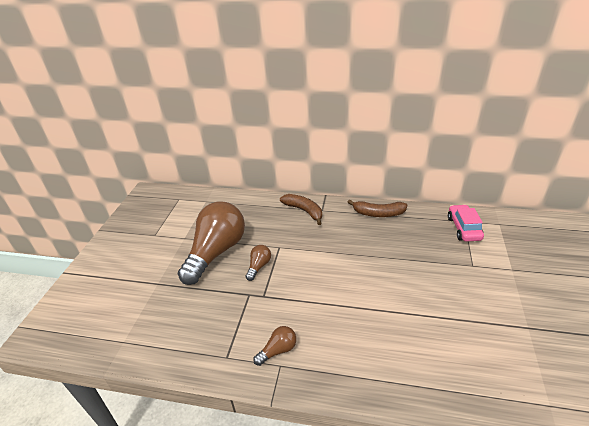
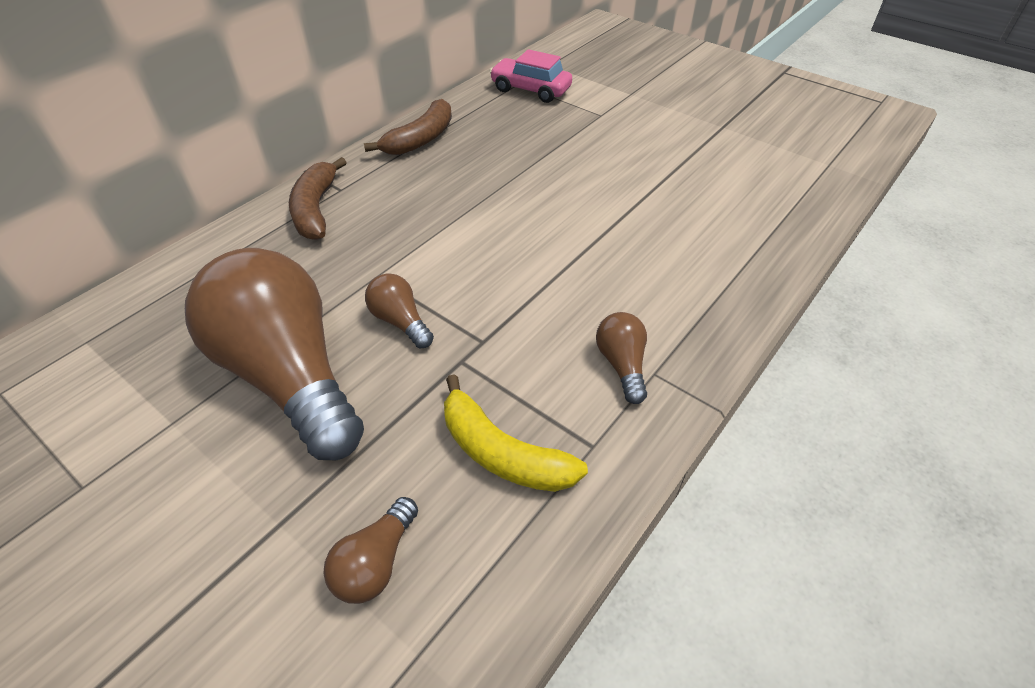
camera: 65 degrees left, 10 degrees up
(151, 314) = (376, 562): none -> brown light bulb
(209, 328) = (502, 453): none -> yellow banana
(304, 211) = (316, 209): brown banana -> brown banana turned 75 degrees counterclockwise

